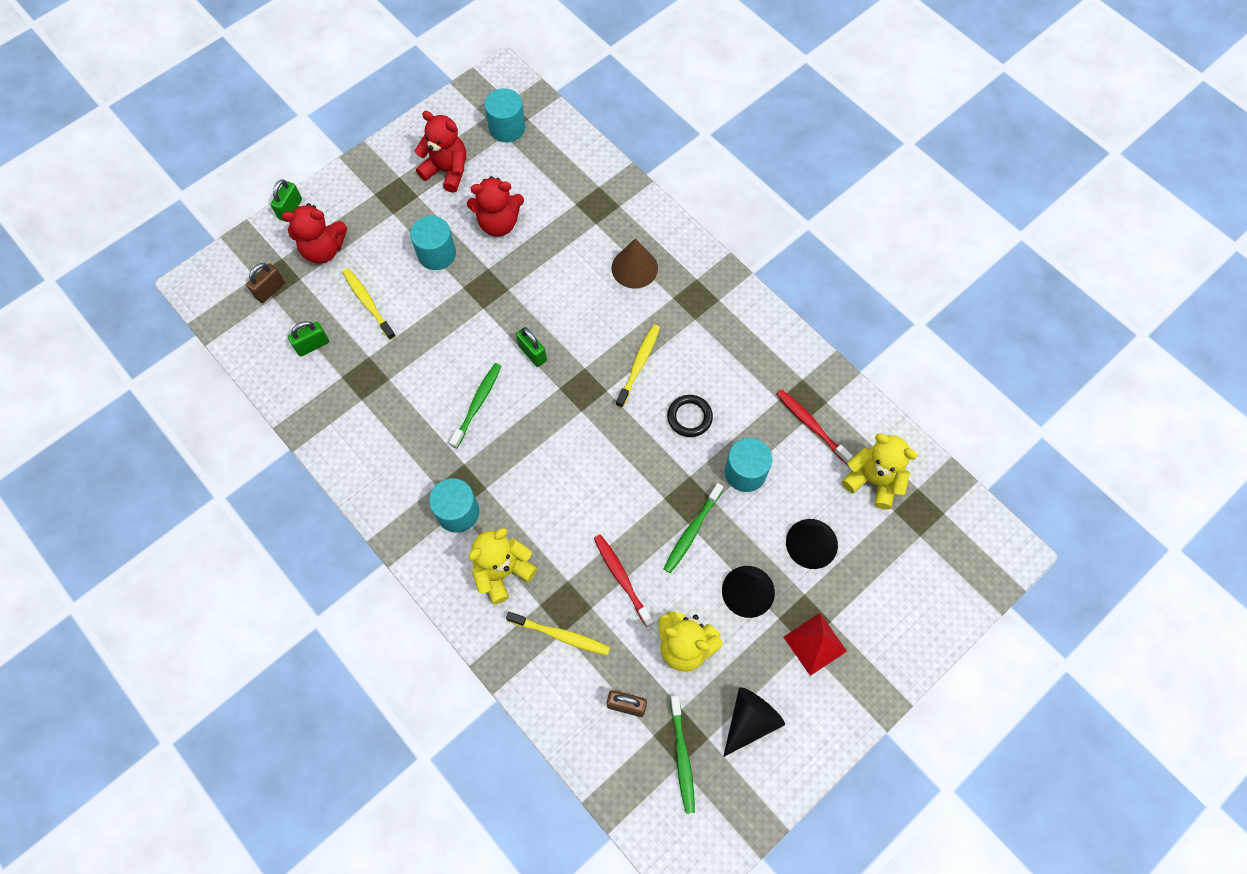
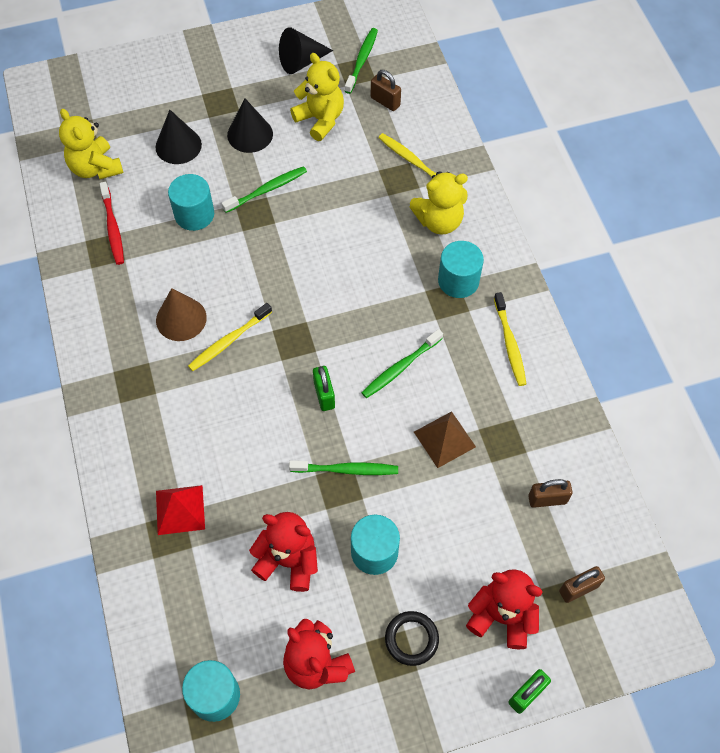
camera: 155 degrees left, 5 degrees down
(312, 345) = (547, 499): green padlock -> brown padlock
(368, 303) = (472, 523): yellow toothbrush -> yellow toothbrush (509, 343)
(415, 359) = (444, 439): none -> brown pyramid
(485, 302) = (346, 470): none -> green toothbrush
(622, 579) = (343, 179): red toothbrush -> none
(634, 268) = (173, 441): brown cone -> brown cone (181, 319)
(689, 417) = (212, 276): black ring -> black ring (411, 639)
(814, 644) = (223, 85): red pyramid -> red pyramid (180, 510)

